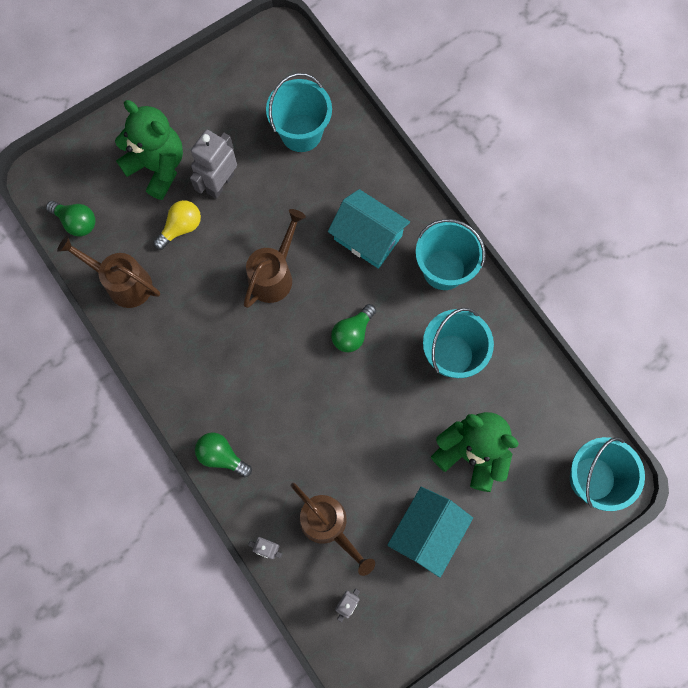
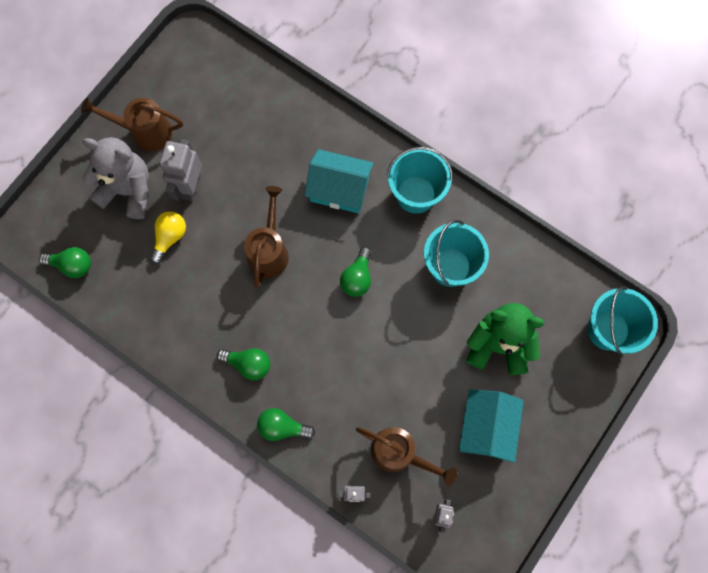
camera: 20 degrees left, 0 degrees up
(123, 283) = (135, 305): brown watering can -> brown watering can (145, 132)
(157, 167) = (128, 190): green teddy bear -> grey teddy bear
(211, 381) = (248, 364): none -> green light bulb
(301, 133) = (246, 117): turquoise bucket -> none

